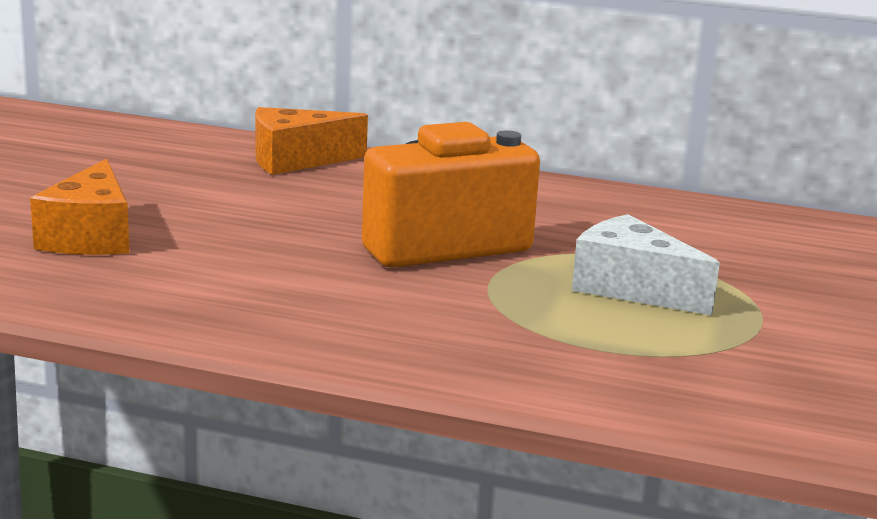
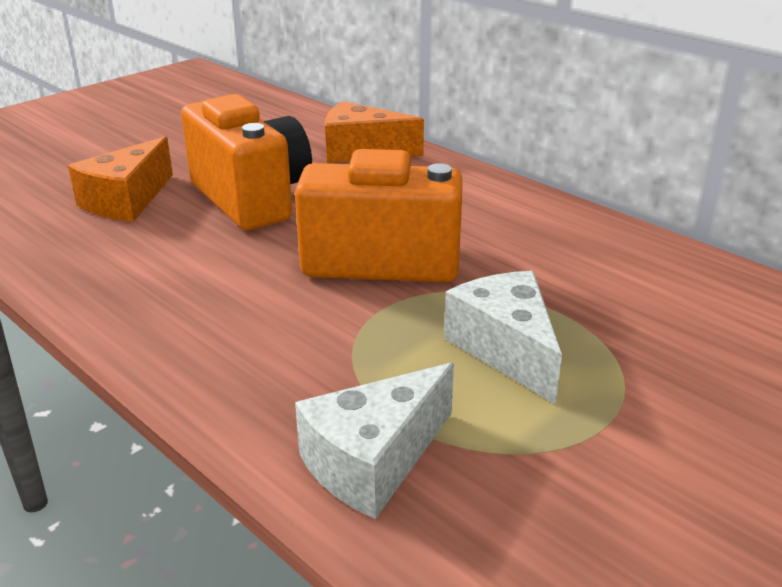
camera: 30 degrees right, 10 degrees up
(236, 215) = (252, 198): none -> orange camera
(620, 377) = (373, 461): none -> white cheese

